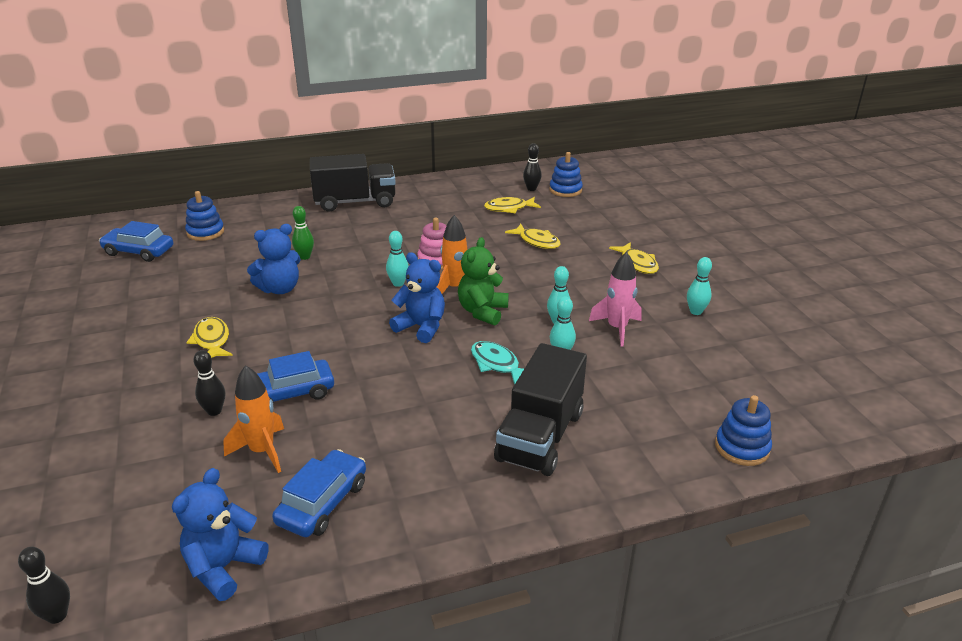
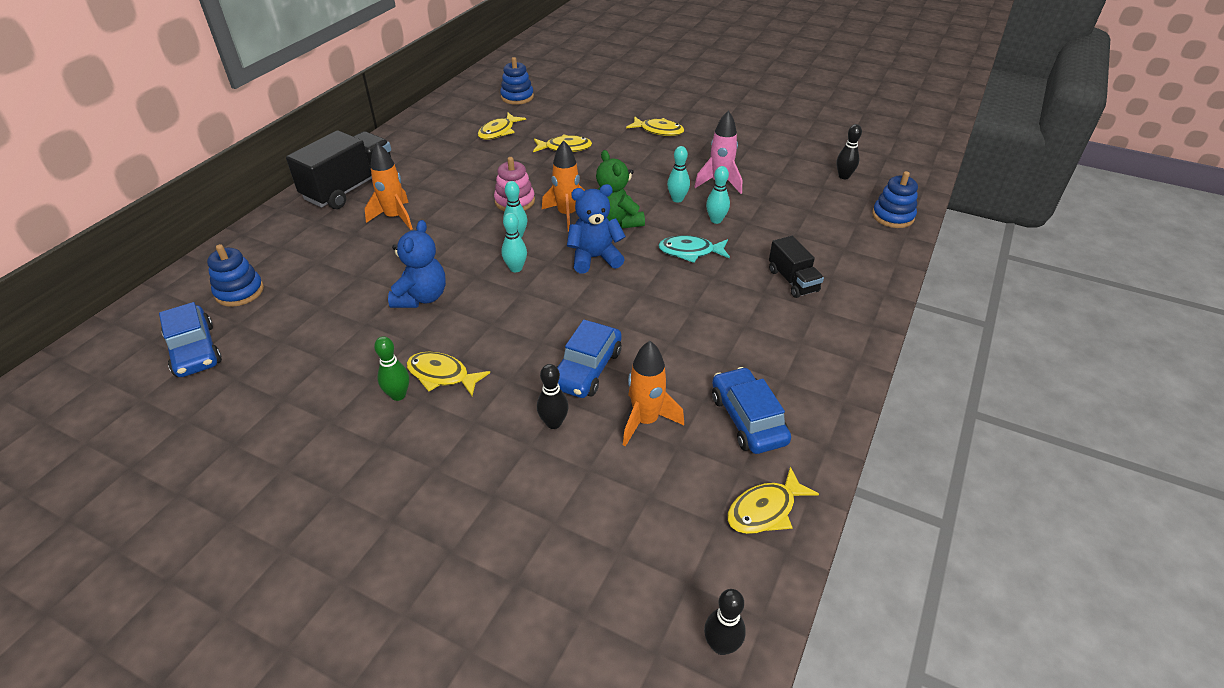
camera: 45 degrees left, 10 degrees up
(139, 251) = (195, 350): blue car -> blue car turned 90 degrees counterclockwise
(224, 567) = (765, 510): blue teddy bear -> yellow fish
(305, 257) = (392, 259): green bowling pin -> green bowling pin (398, 395)
(348, 233) = (395, 217): none -> orange rocket
(531, 189) = (489, 107): black bowling pin -> black bowling pin (844, 176)
(540, 436) = (792, 281): black truck -> black truck, size x0.55
(696, 311) = (744, 146): turquoise bowling pin -> turquoise bowling pin (516, 268)

